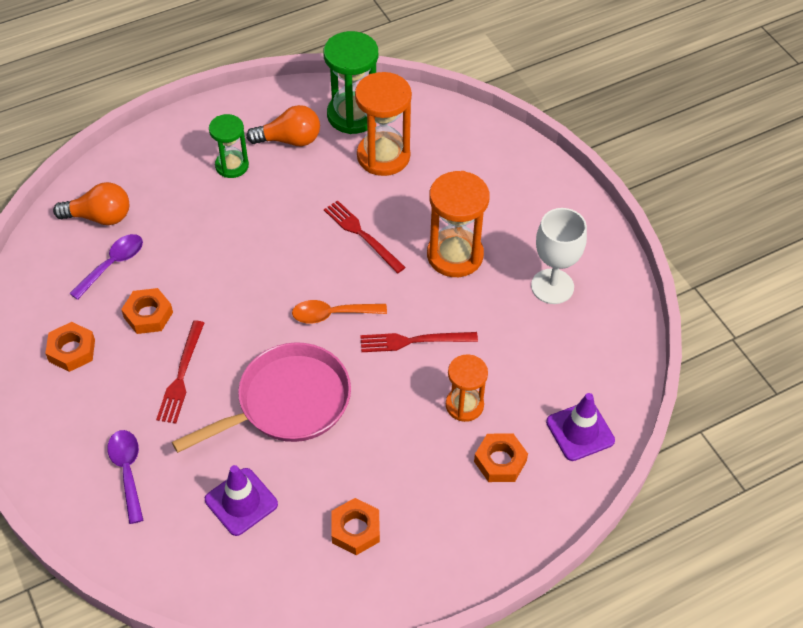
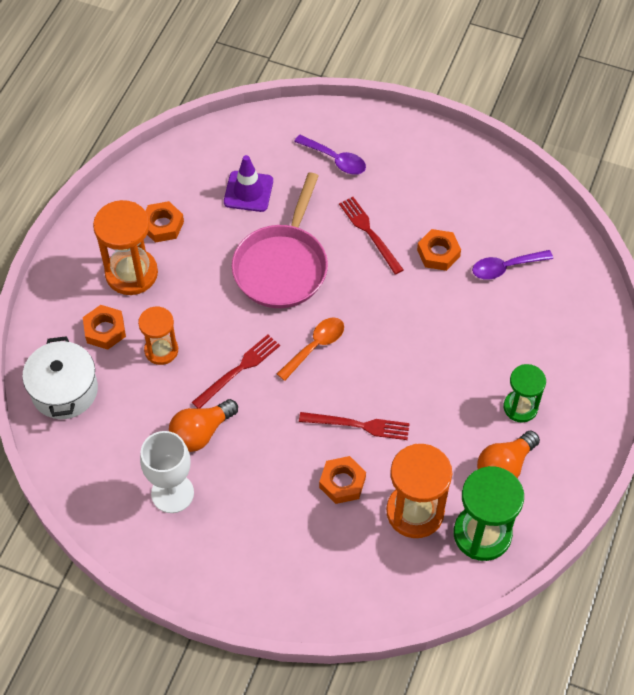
camera: 140 degrees right, 5 degrees up
(72, 350) = (457, 197): orange nut -> orange nut (342, 483)
(100, 217) = (559, 293): orange light bulb -> orange light bulb (201, 432)
(113, 264) = (505, 267): purple spoon -> purple spoon turned 75 degrees clockwise
(455, 255) = (271, 462): orange hourglass -> orange hourglass (131, 273)
(580, 431) = (64, 390): purple traffic cone -> white pot

